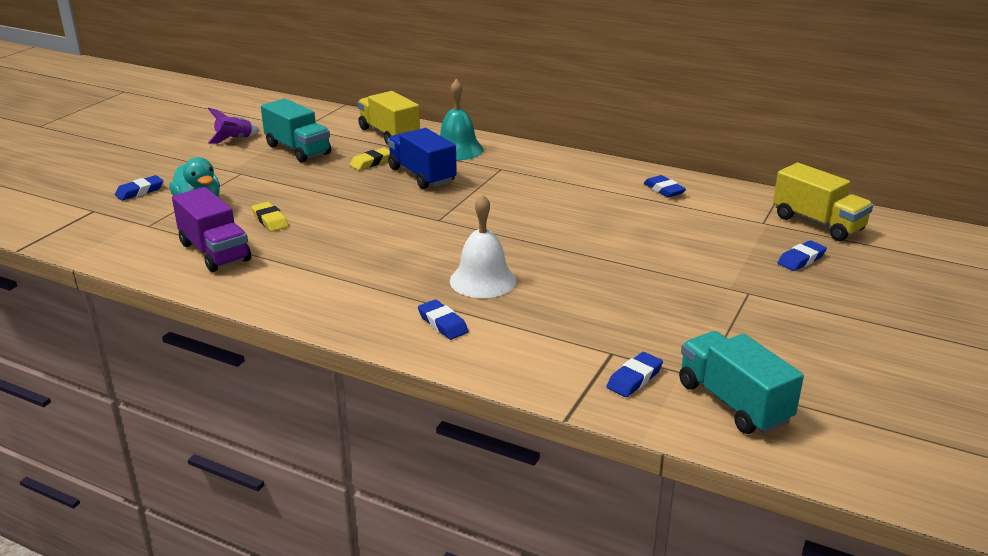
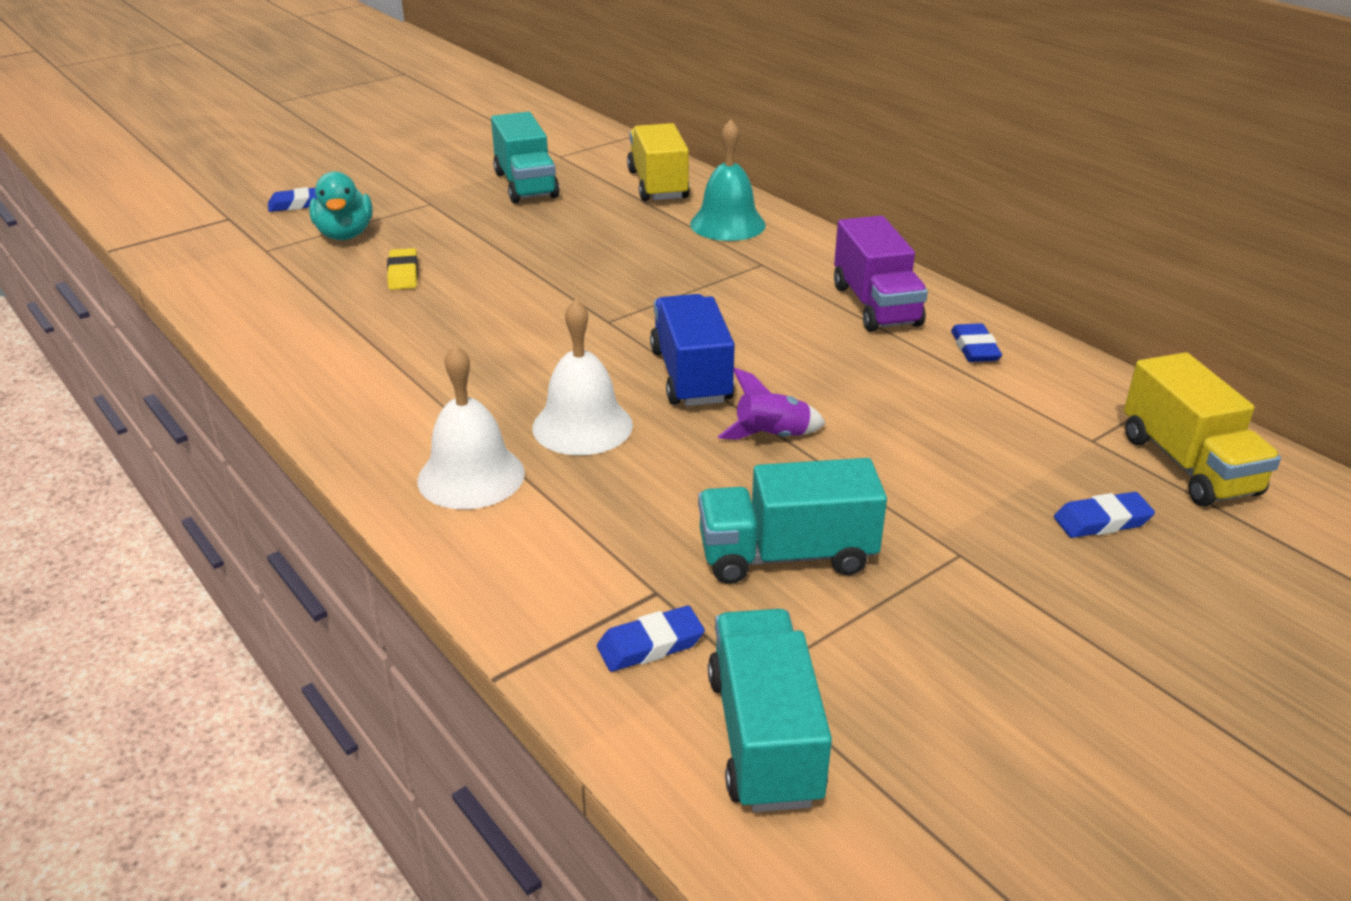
camera: 25 degrees right, 5 degrees up
(215, 252) = (302, 302): purple truck -> purple truck (876, 305)
(235, 140) = (465, 157): purple rocket -> purple rocket (772, 436)
(371, 162) = (599, 220): yellow eraser -> none
(422, 175) = (646, 252): blue truck -> blue truck (691, 376)
(443, 323) = (471, 476): blue eraser -> white bell
(663, 316) = (786, 555): none -> turquoise truck

